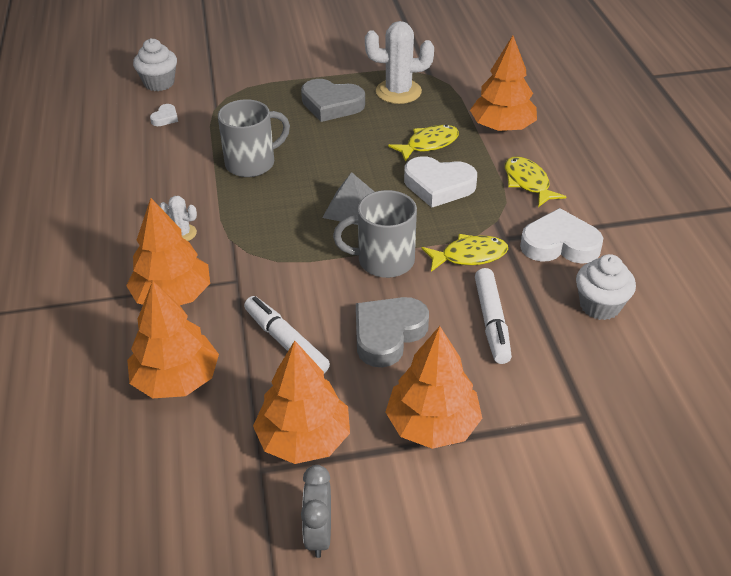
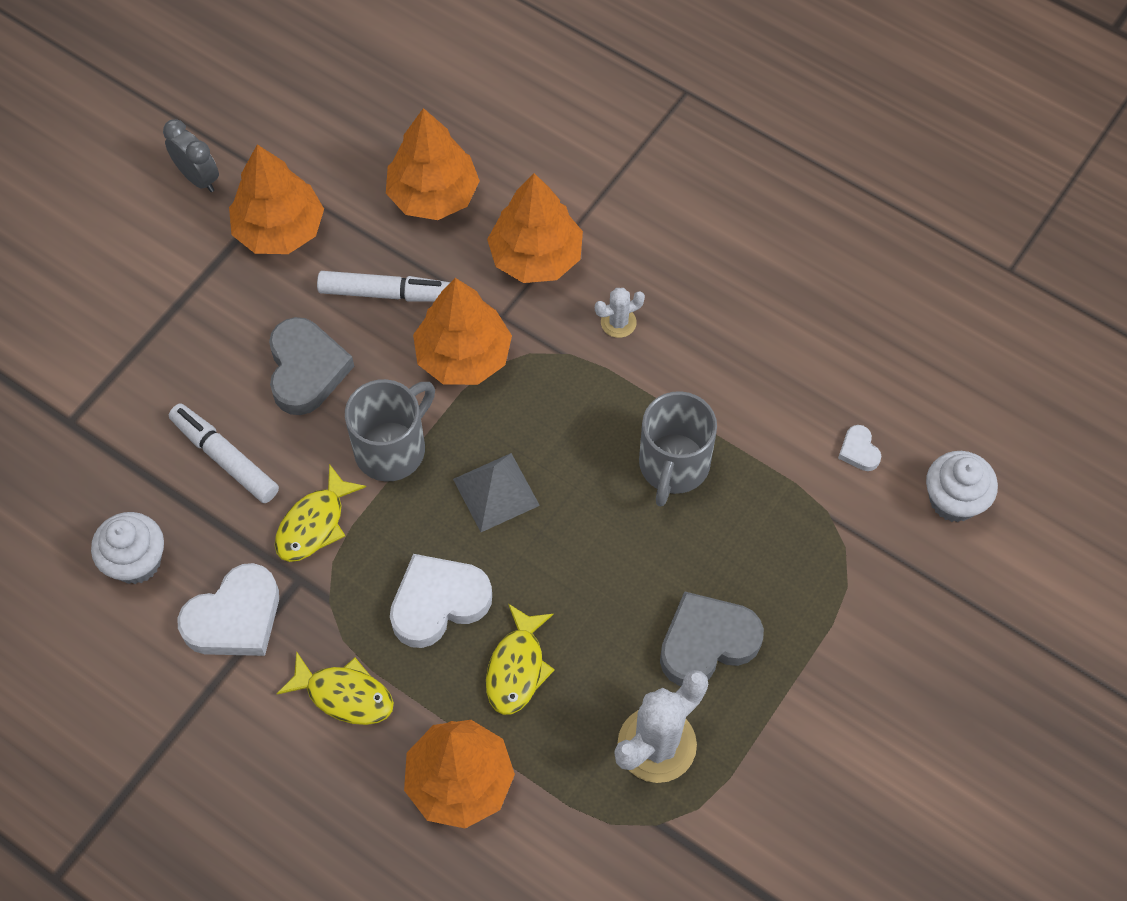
camera: 135 degrees right, 20 degrees up
(432, 424) = (190, 317): orange tree -> orange tree (463, 356)

